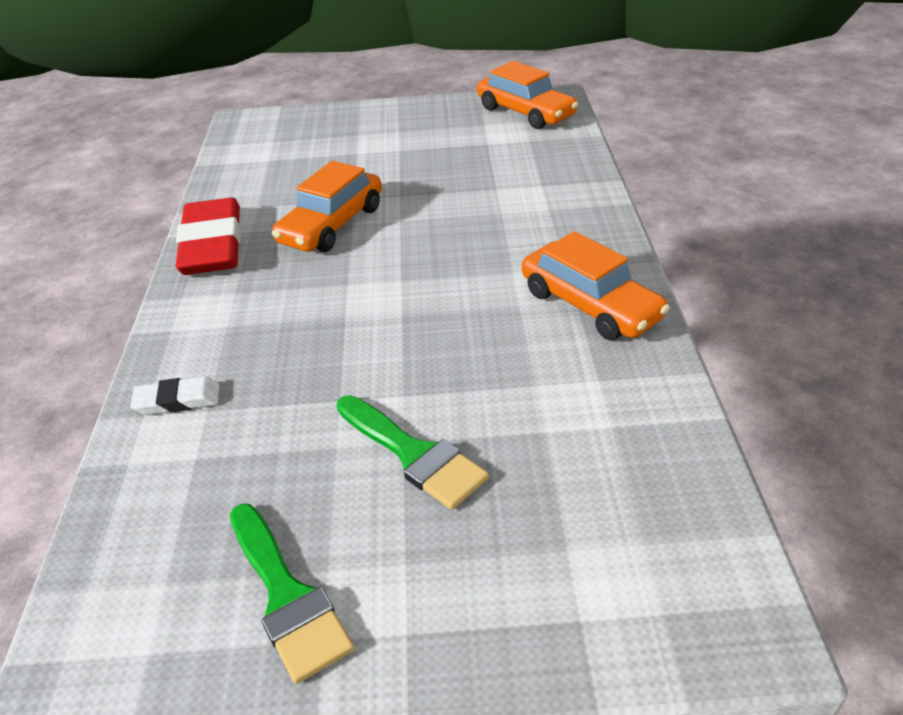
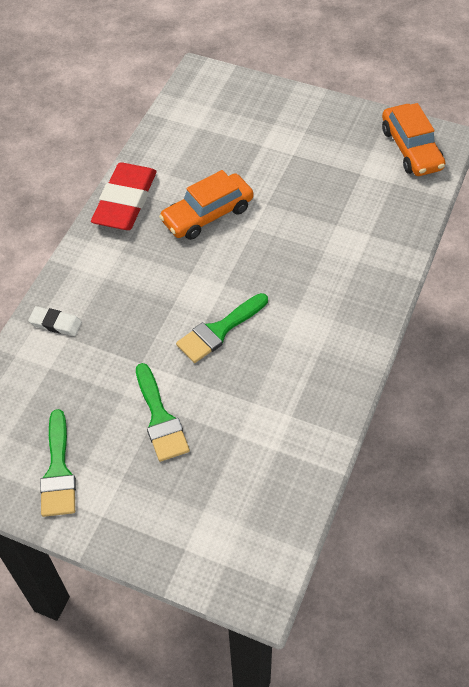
camera: 25 degrees right, 15 degrees up
(428, 326) = (219, 330): none -> green brush
(590, 305) = (326, 358): orange car -> none

